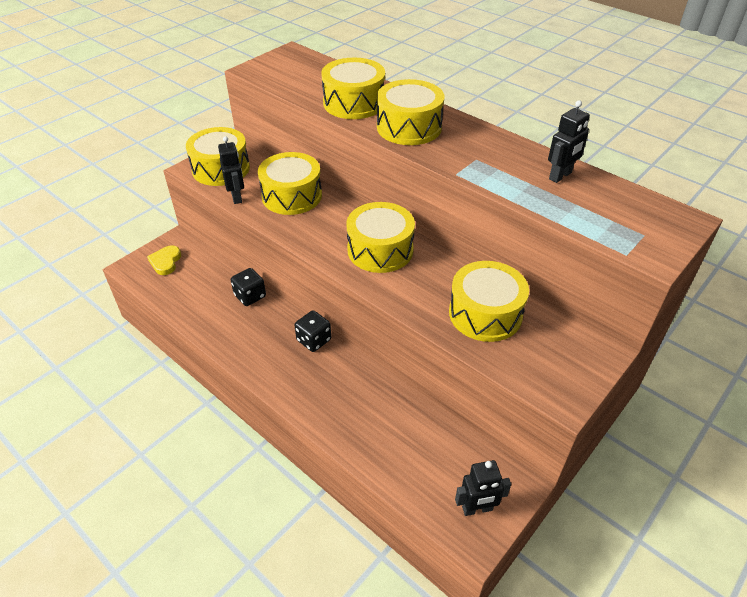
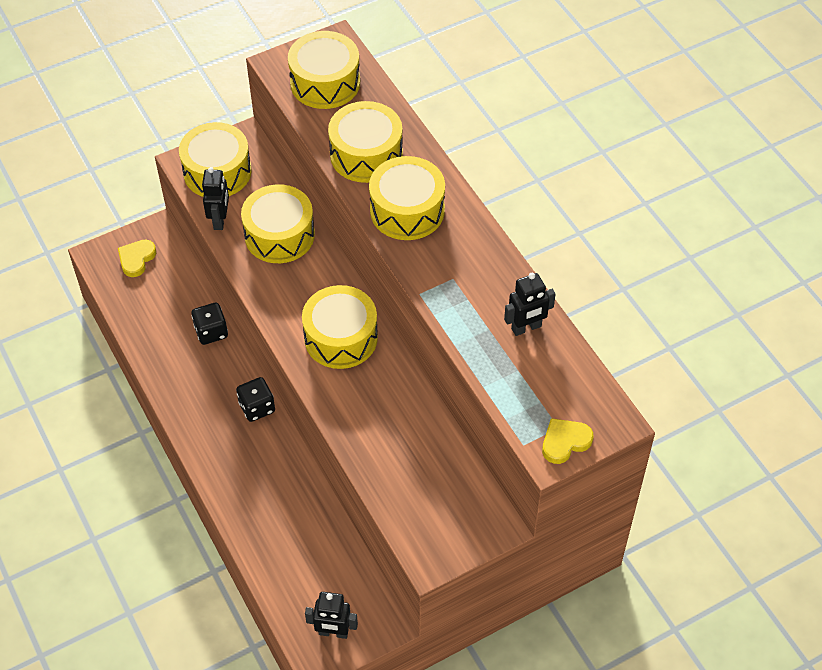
camera: 20 degrees right, 10 degrees up
(485, 313) = (407, 448): yellow drum -> yellow drum (325, 83)
(659, 243) = (565, 442): none -> yellow heart

